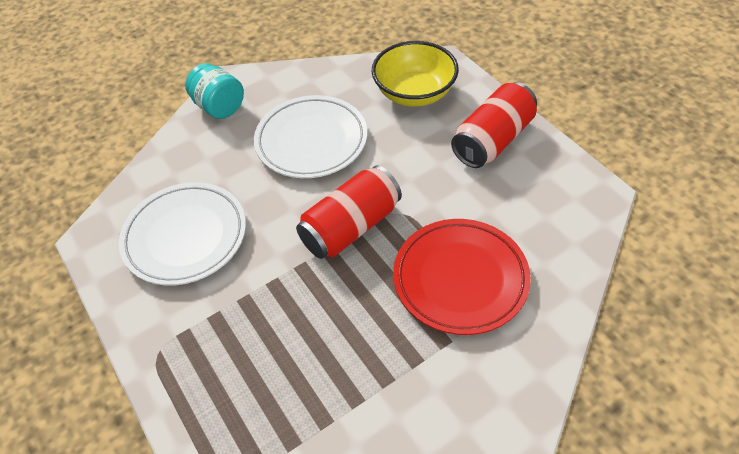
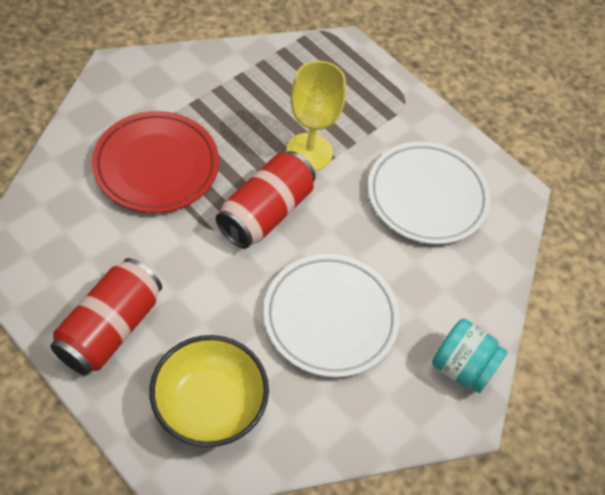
camera: 160 degrees right, 5 degrees up
(292, 290) = (309, 152): none -> yellow goblet

